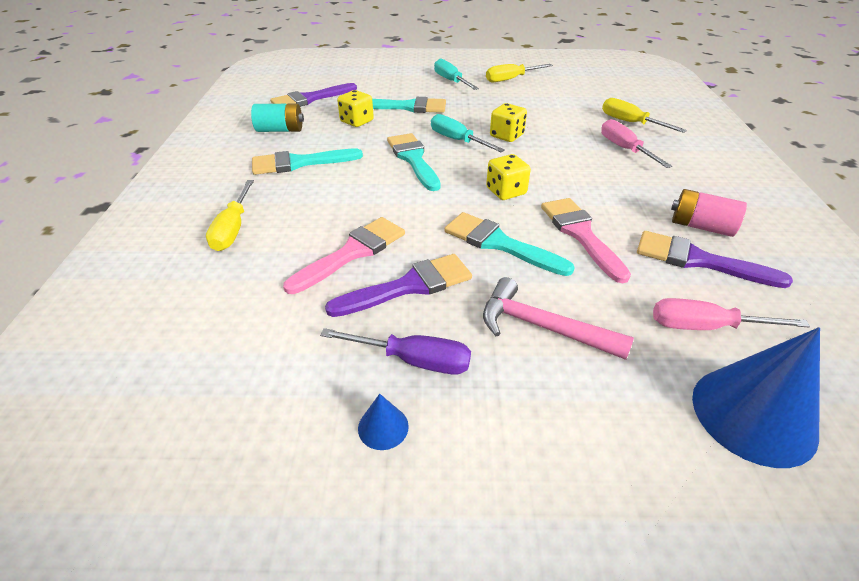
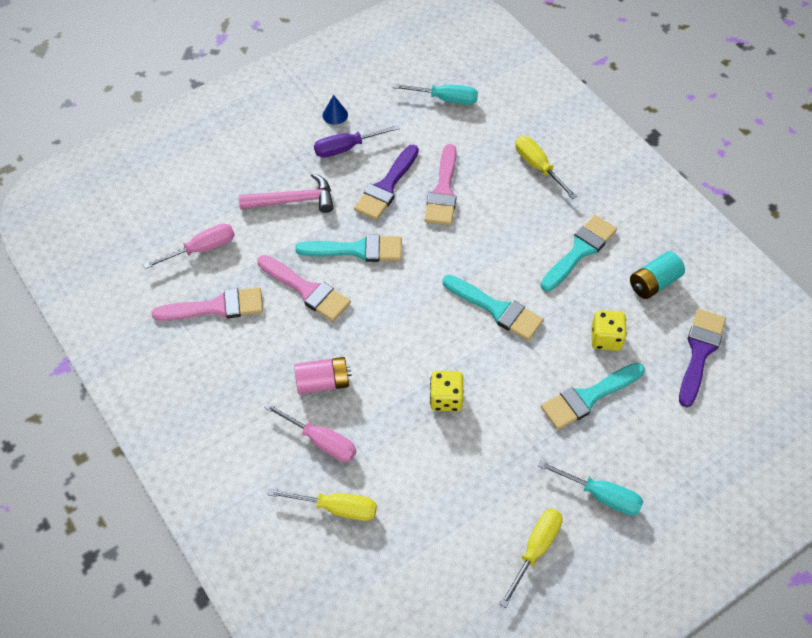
camera: 145 degrees right, 15 degrees up
(457, 140) = (484, 362): turquoise screwdriver -> turquoise screwdriver (445, 99)
(506, 191) = (389, 309): yellow dice -> none
(698, 260) = (216, 307): purple brush -> pink brush
(701, 226) = (222, 349): pink battery -> pink battery (323, 382)
(753, 414) = (169, 205): blue cone -> none

